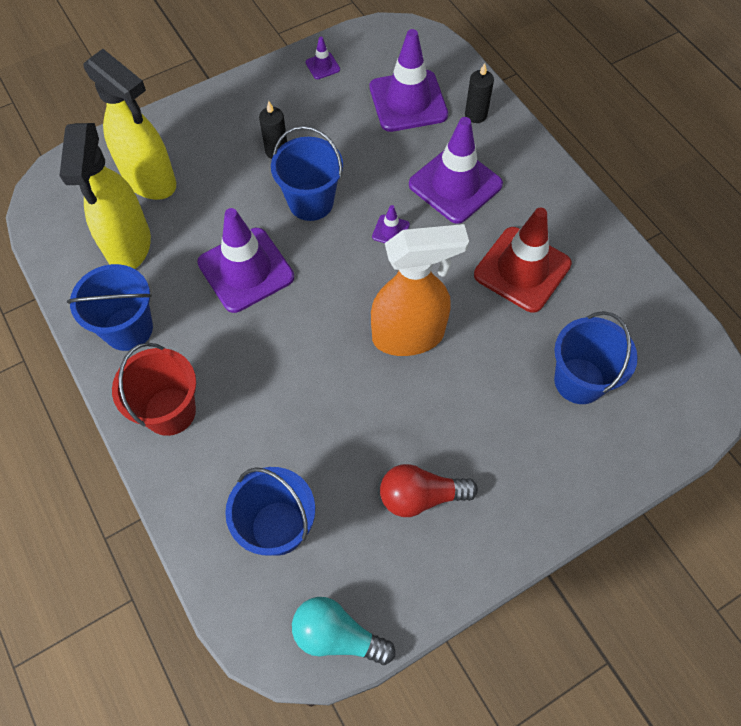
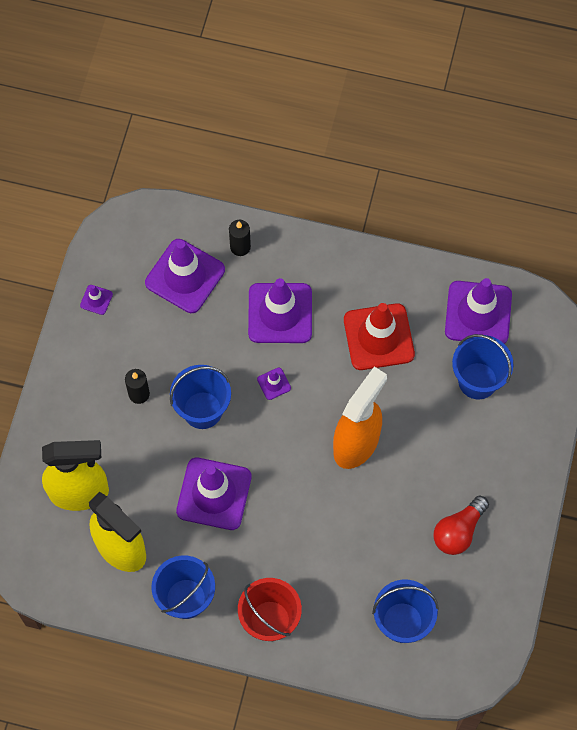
camera: 45 degrees left, 5 degrees up
(337, 635) = (490, 644): turquoise light bulb -> none
(638, 325) = (478, 313): none -> purple traffic cone

